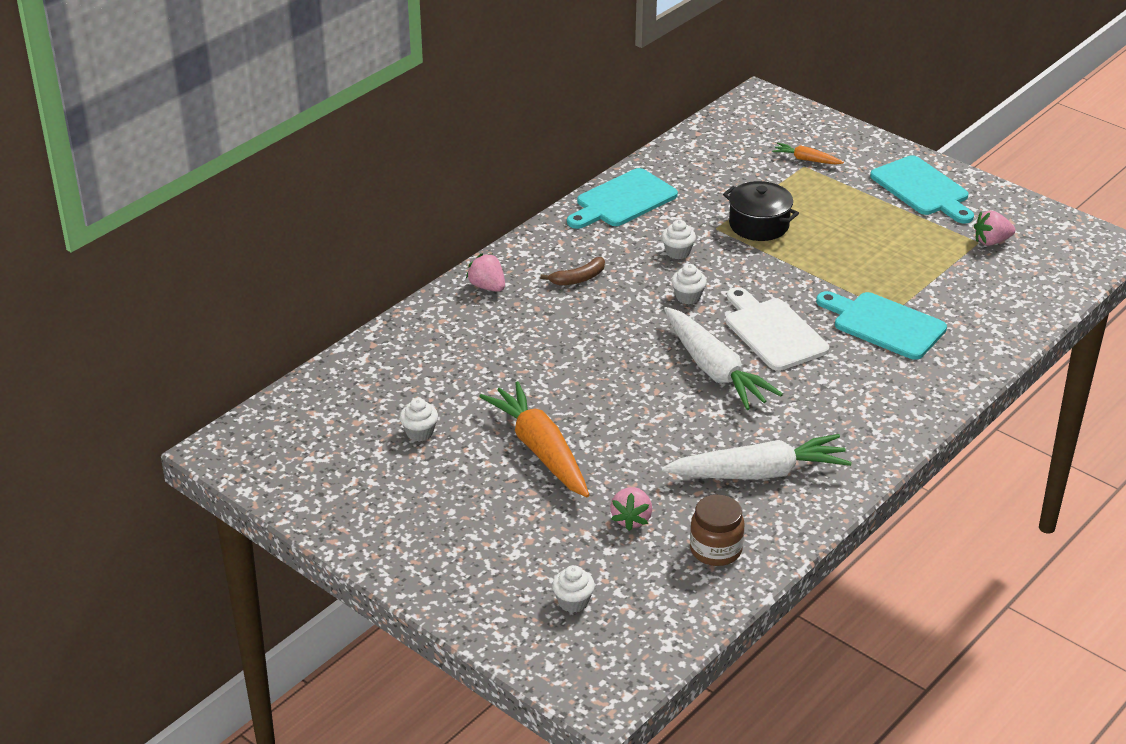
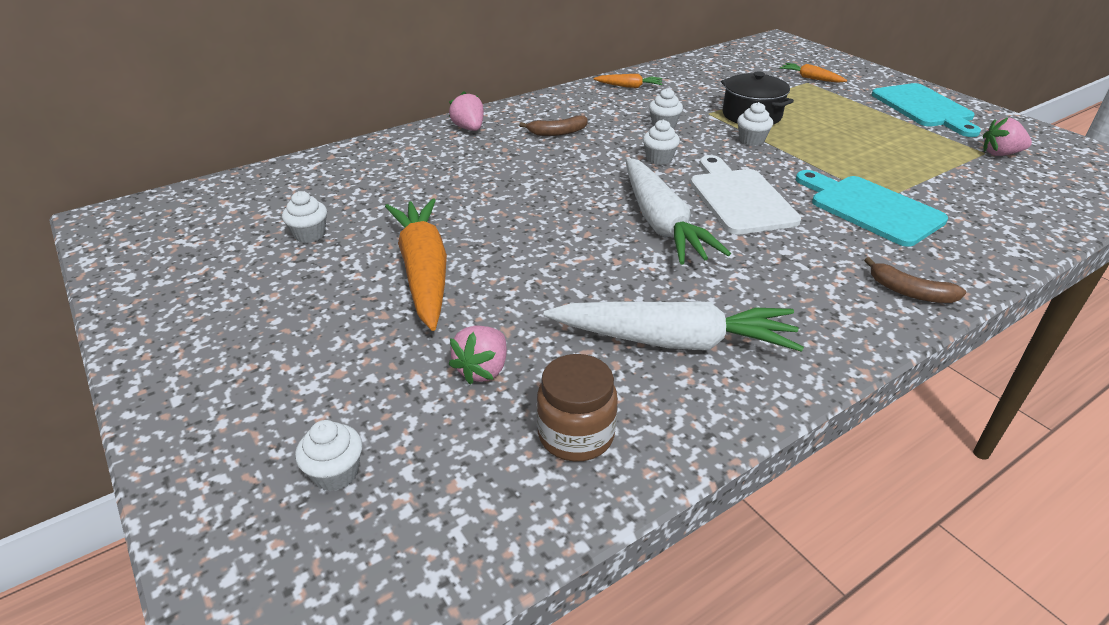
camera: 15 degrees right, 0 degrees up
(623, 200) = (629, 86): turquoise cutting board -> orange carrot
(766, 259) = (751, 140): none -> white cupcake
(921, 402) = (910, 292): none -> brown banana

